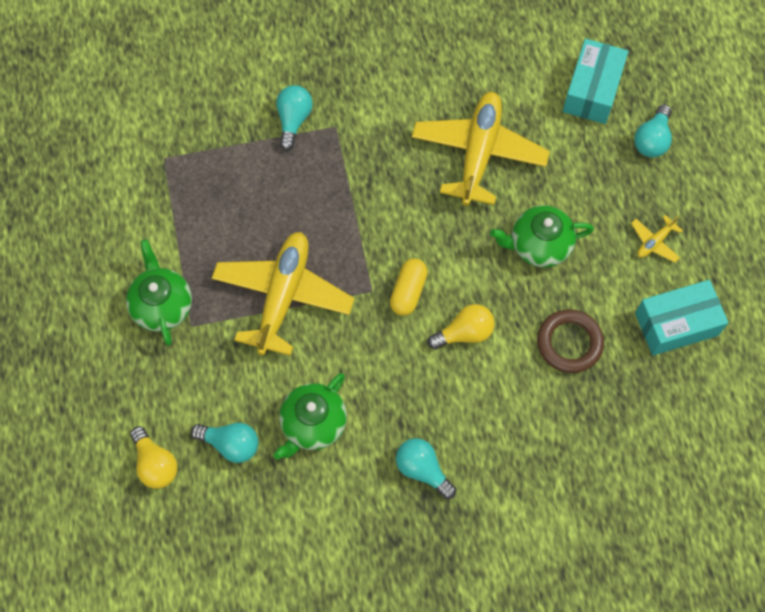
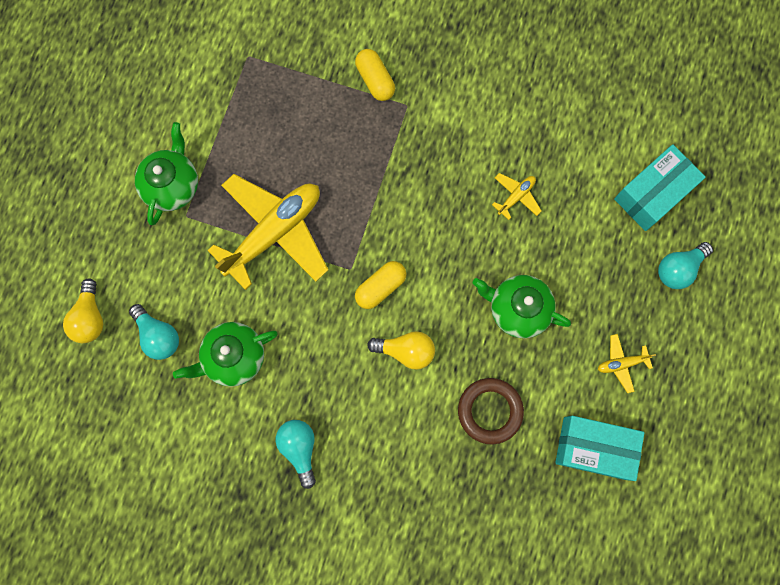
camera: 30 degrees right, 10 degrees up
(293, 120) = (375, 80): turquoise light bulb -> yellow capsule
(478, 153) = (516, 196): yellow plane -> yellow plane, size x0.42

